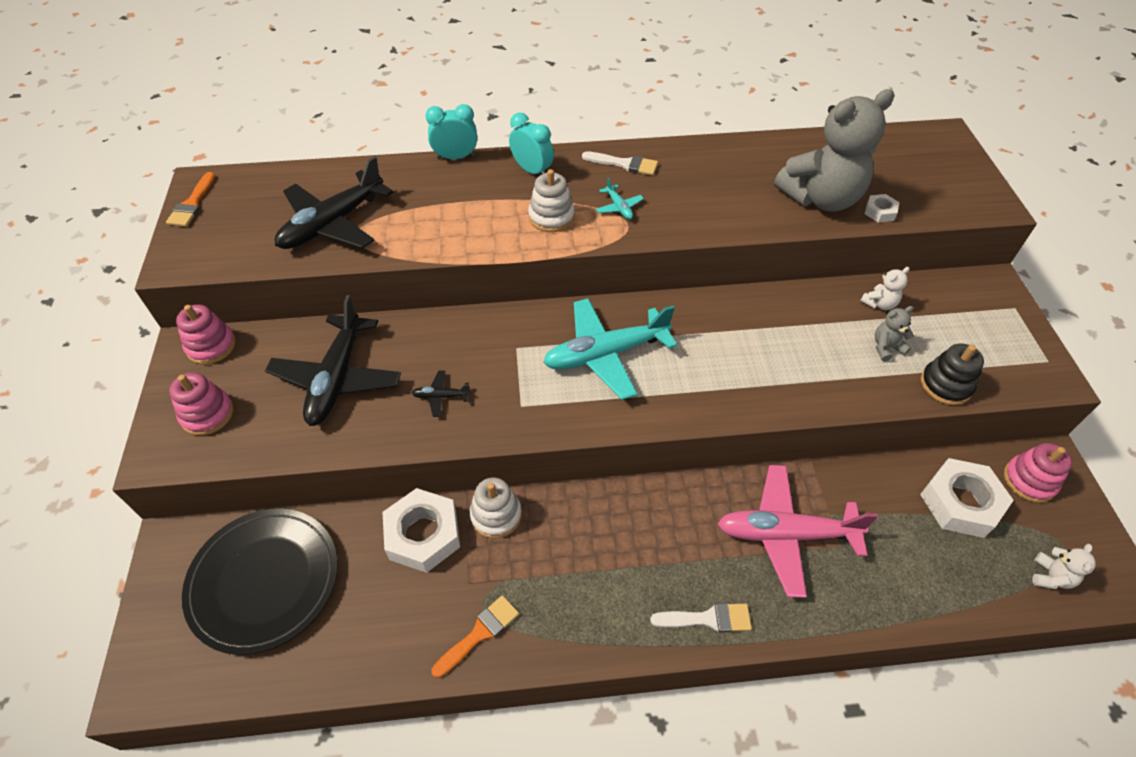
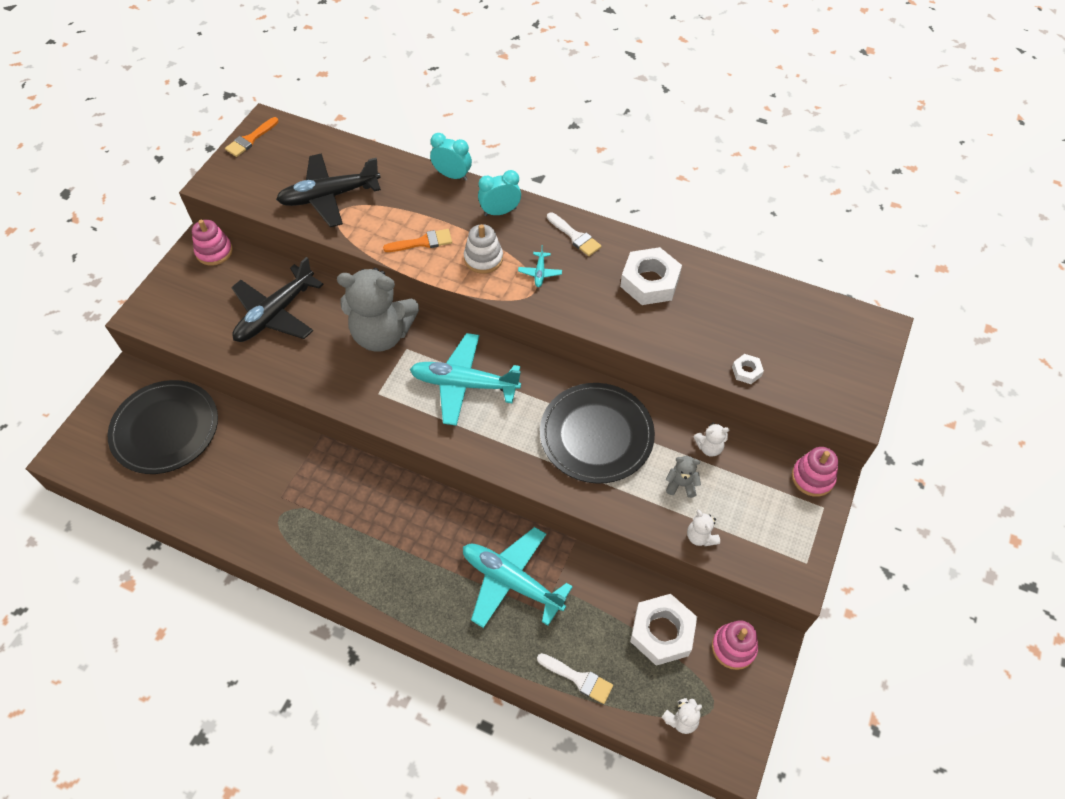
camera: 30 degrees right, 5 degrees up
(207, 414) = (184, 301): pink stacking toy -> pink stacking toy (812, 477)
(423, 535) = (275, 450): white nut -> white nut (649, 282)
(441, 396) = (331, 360): black plane -> none
(479, 633) = (266, 532): orange brush -> orange brush (422, 242)
(496, 515) = (328, 462): white stacking toy -> none
(532, 170) = (500, 212): turquoise clock -> turquoise clock turned 90 degrees counterclockwise
(707, 618) = (412, 605): white brush -> white brush (578, 678)
(773, 341) = (596, 435): none -> black plate
(785, 534) = (511, 581): pink plane -> turquoise plane
(821, 198) = (708, 337): grey teddy bear -> grey teddy bear (382, 334)
(945, 385) = (700, 537): black stacking toy -> white teddy bear

